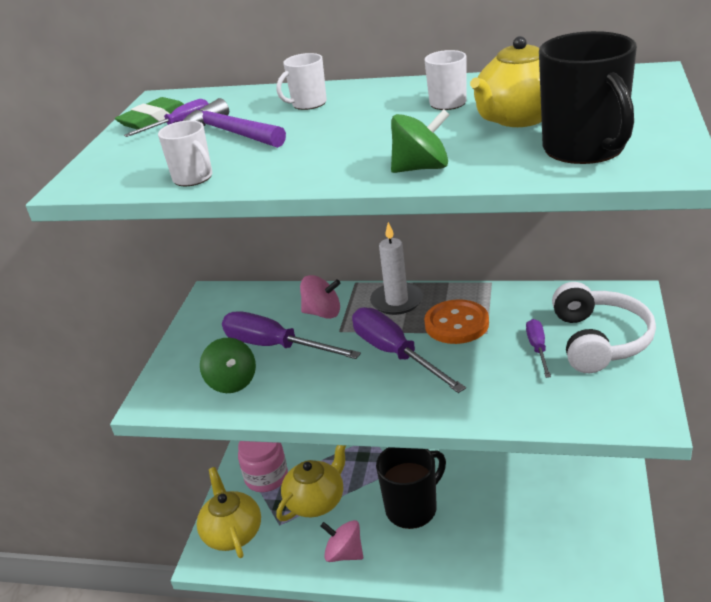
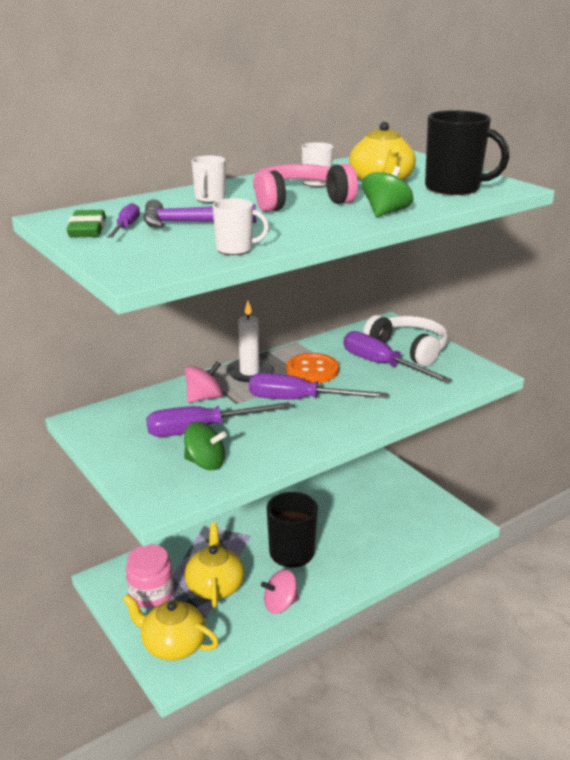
camera: 50 degrees left, 5 degrees down
(375, 127) = (299, 201): none -> pink headphones
(538, 348) = (382, 365): purple screwdriver -> purple screwdriver, size x1.90

